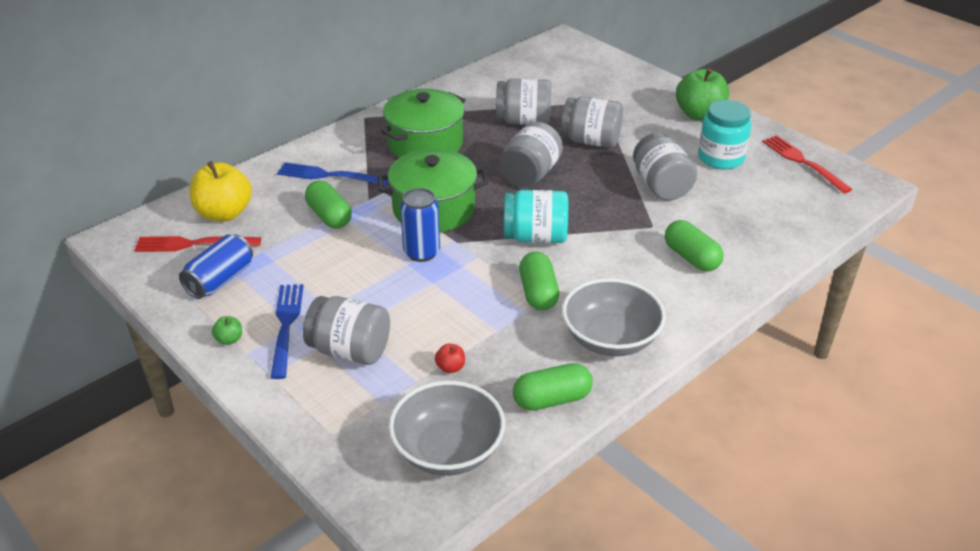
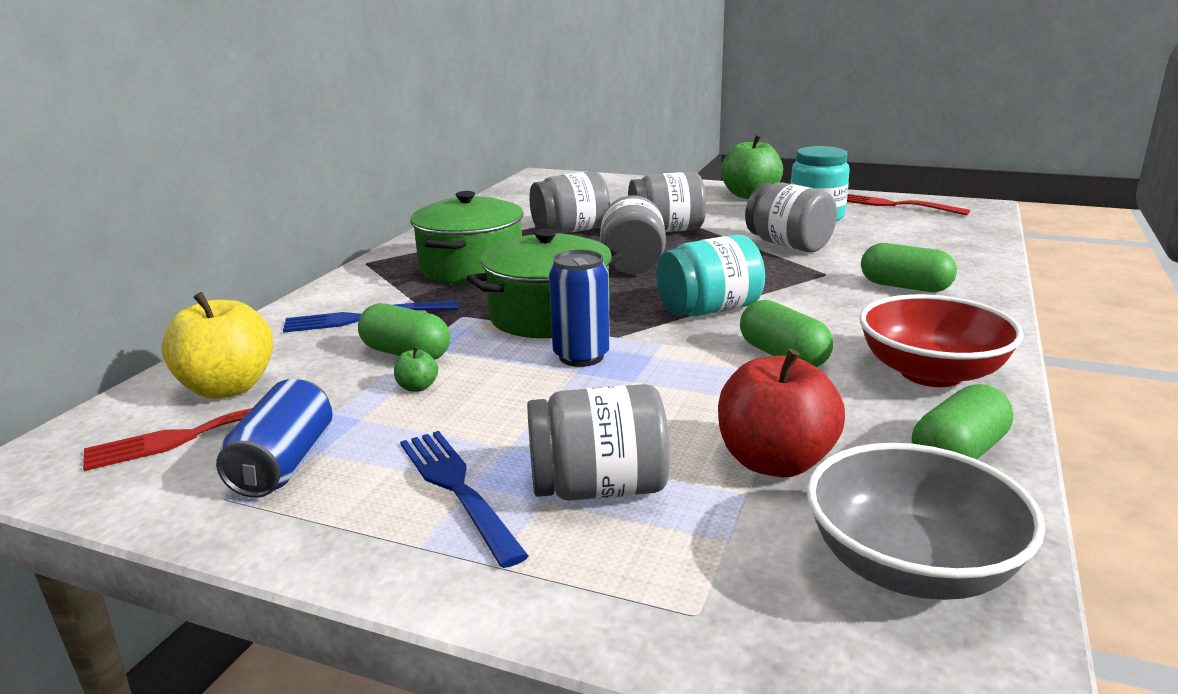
camera: 25 degrees left, 15 degrees down
(229, 339) = (368, 538): green apple -> green apple (417, 387)
(450, 367) = (775, 462): red apple -> red apple, size x2.35
(610, 339) = (931, 373): grey bowl -> red bowl

